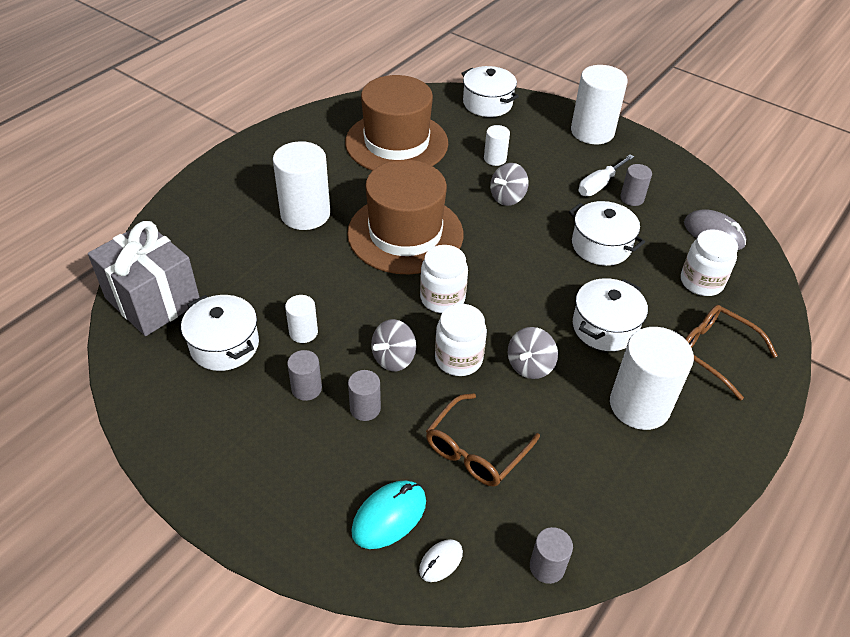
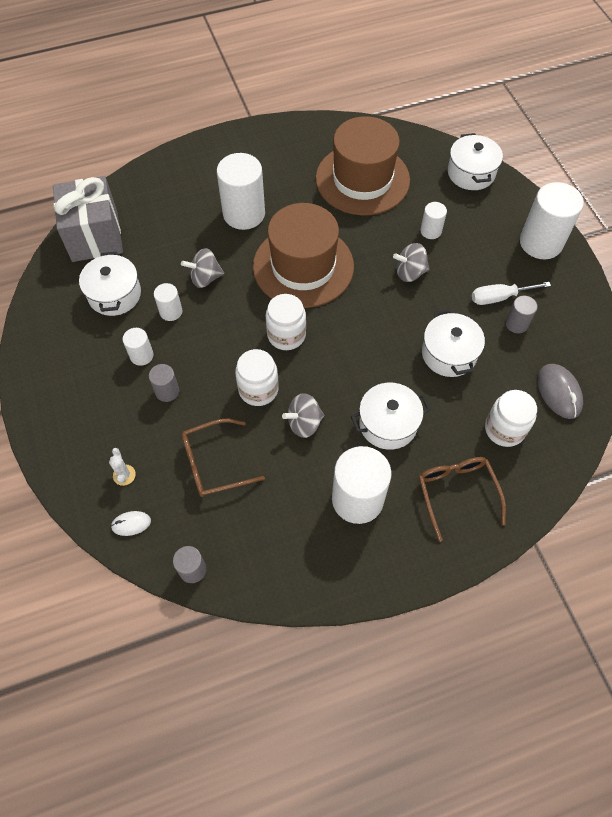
camera: 35 degrees right, 15 degrees up
(306, 388) = (141, 355): grey cylinder -> white cylinder
(389, 516) = (124, 475): turquoise mouse -> white cactus
(393, 358) = (214, 364): grey spinning top -> grey spinning top (205, 278)

